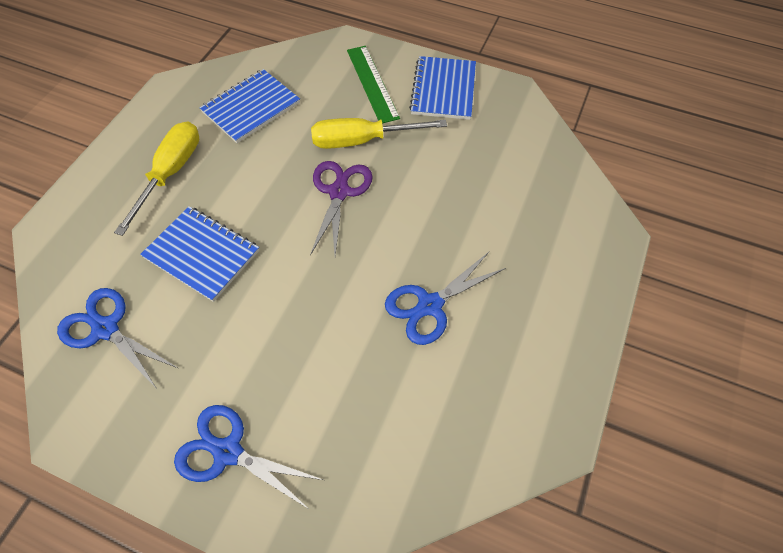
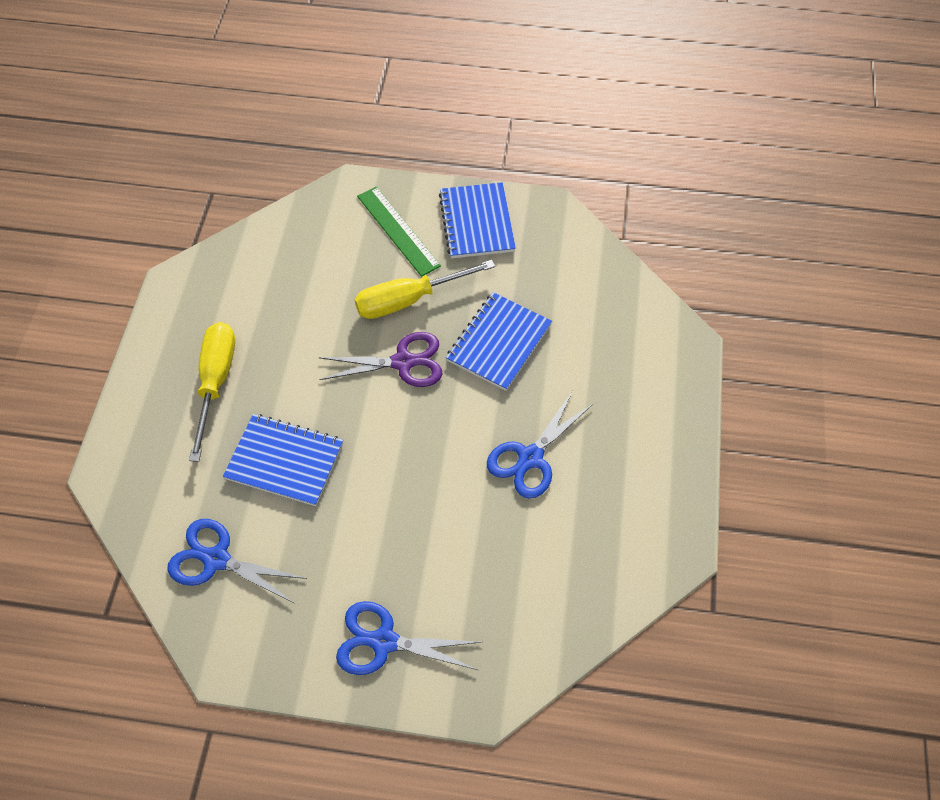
camera: 15 degrees left, 0 degrees up
(251, 107) = (274, 287): blue notebook -> blue notebook (499, 343)
(339, 192) = (403, 362): purple scissors -> purple scissors turned 90 degrees clockwise

